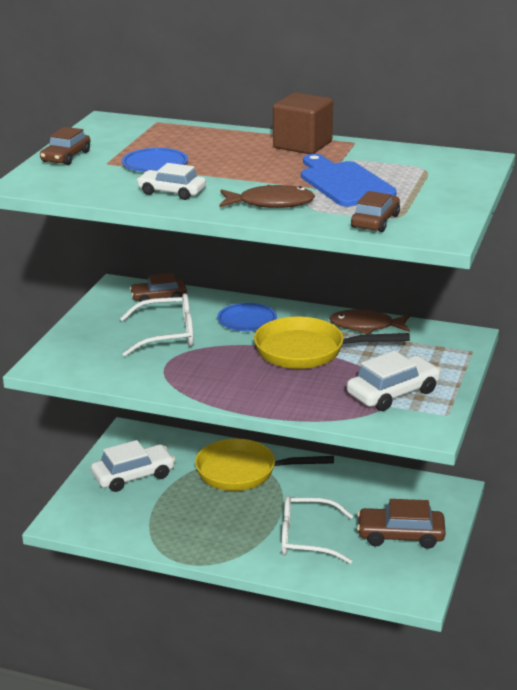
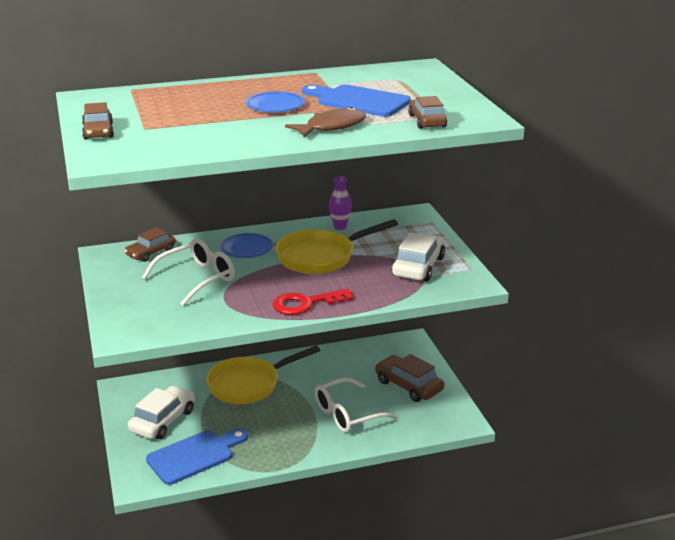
camera: 35 degrees left, 0 degrees up
(127, 519) = (194, 456): none -> blue cutting board
(155, 164) = (188, 120): blue plate -> blue plate (275, 106)
(172, 192) = (239, 137): white car -> none
(233, 392) = (305, 304): none -> red key
(302, 145) = (281, 82): brown cube -> none
(366, 326) = (340, 227): brown fish -> purple vase
(400, 535) = (408, 385): brown car -> brown car turned 75 degrees clockwise

